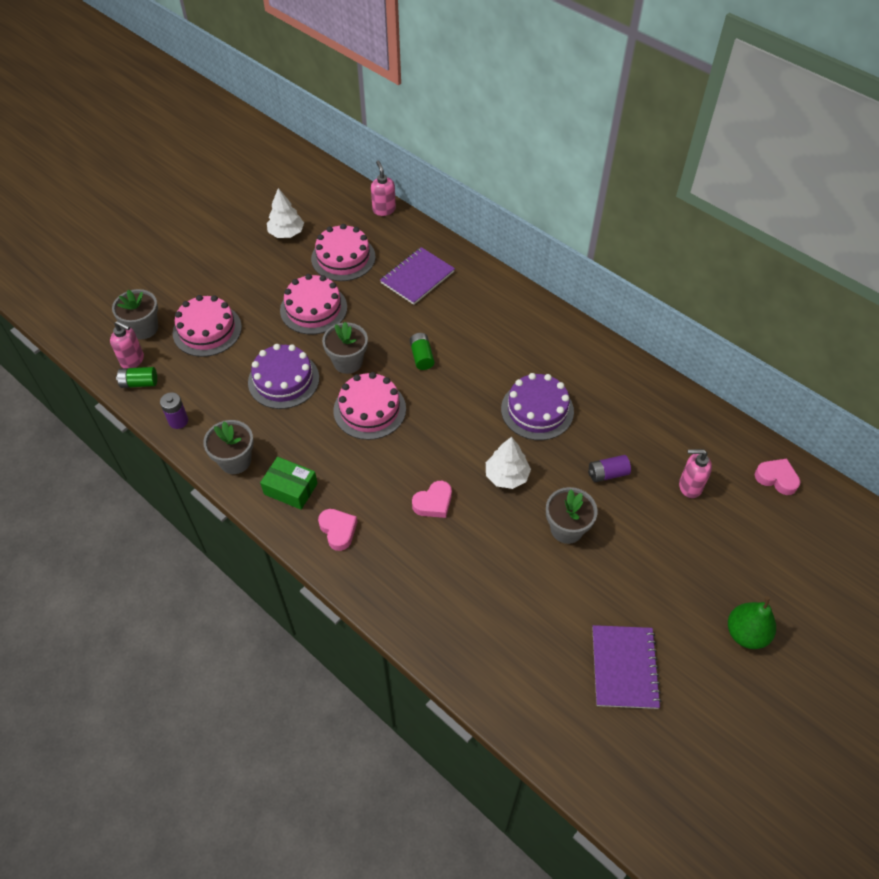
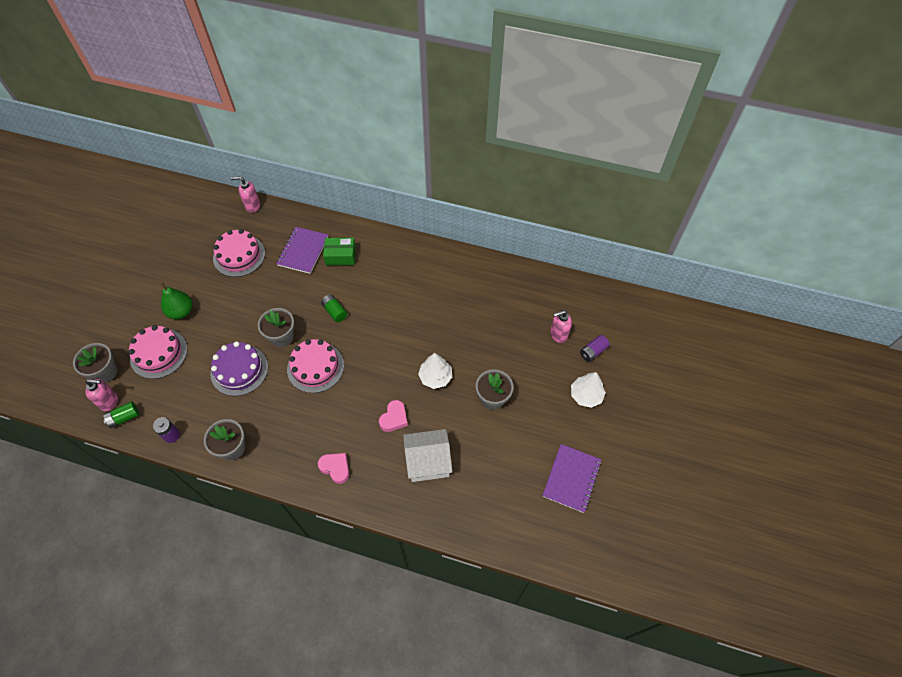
camera: 25 degrees left, 5 degrees up
(286, 233) = (184, 251): white tree -> white tree (586, 395)
(290, 489) = (285, 452): green box -> green box (340, 256)
(313, 309) = (235, 305): pink cake -> none
(384, 209) = (252, 206): pink soap dispenser -> pink soap dispenser turned 45 degrees counterclockwise
(450, 570) = (428, 462): none -> white house
(537, 410) = (434, 320): purple cake -> none
(607, 474) = (502, 347): purple battery -> purple battery (593, 352)
(624, 667) = (571, 478): purple notebook -> purple notebook turned 45 degrees clockwise
(746, 633) = (635, 421): green pear -> green pear (181, 311)
(776, 478) = (609, 306): pink heart -> none

